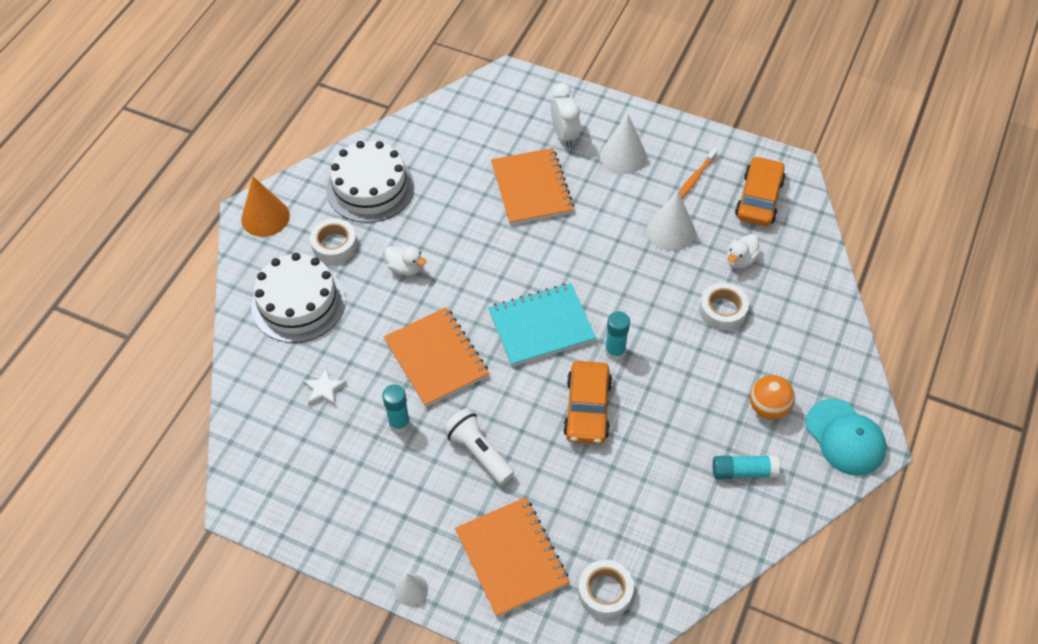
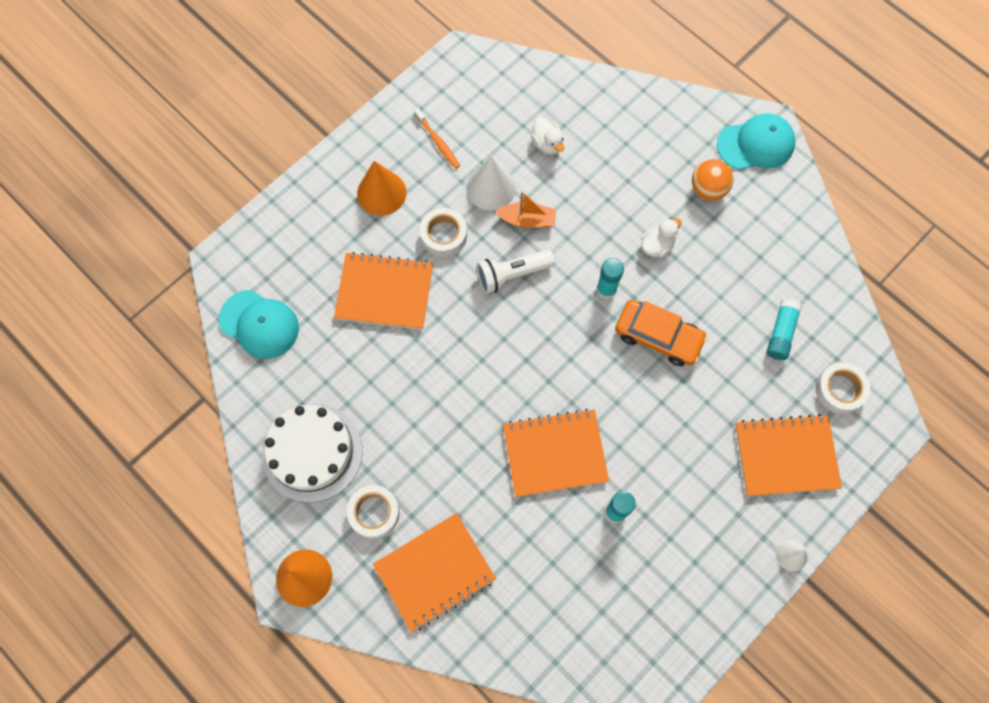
camera: 70 degrees left, 15 degrees up
(298, 303) = (434, 572): white cake -> orange notebook
(324, 389) = (551, 574): white star -> none
(405, 268) = (434, 449): white duck -> white duck (657, 245)
(465, 117) = (259, 324): none -> turquoise cap
(478, 452) = (671, 448): white flashlight -> white flashlight (512, 274)
(541, 326) = (554, 344): turquoise notebook -> none
(564, 135) = (329, 236): white clock -> none
(623, 156) = (381, 193): white cone -> orange cone
(653, 268) = (527, 220): none -> orange boat
(722, 310) = (596, 182): white tape -> white tape (444, 235)
(743, 471) = (762, 235): turquoise glue stick -> turquoise glue stick (781, 333)
(759, 198) = (485, 98): orange car -> none

